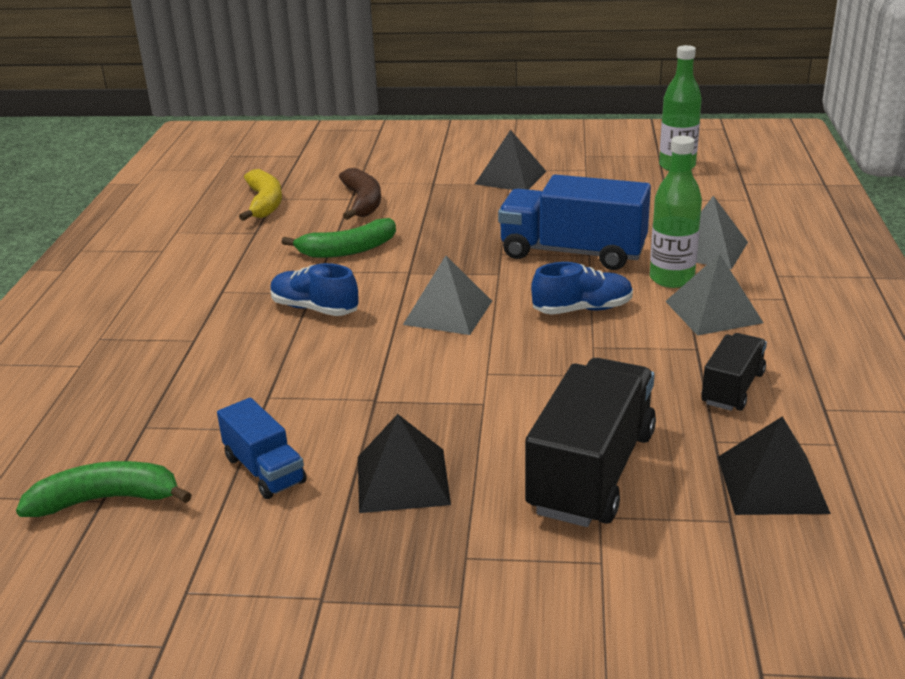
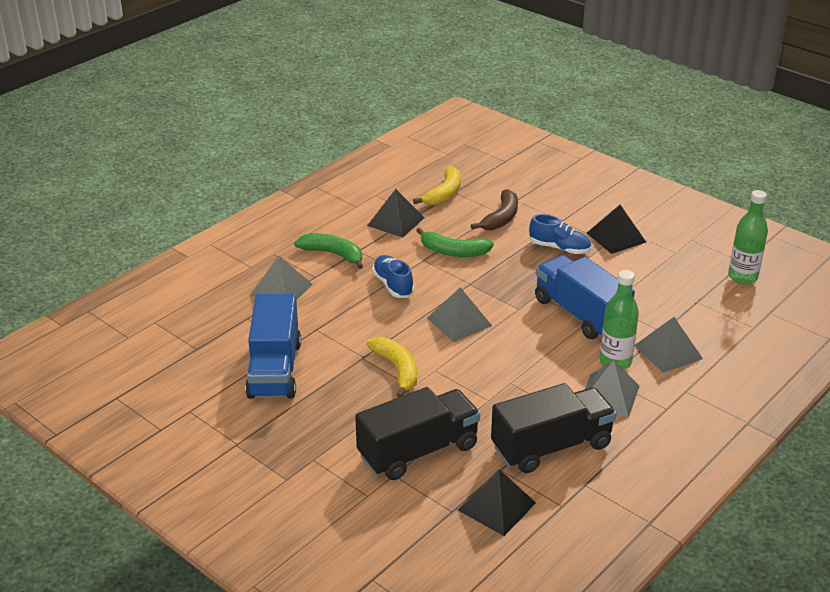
camera: 35 degrees right, 5 degrees up
(106, 500) = (198, 349): green banana -> green banana (333, 254)
(160, 372) = (281, 289): none -> grey pyramid
(264, 470) = (275, 369): blue truck -> blue truck, size x1.82
(402, 480) = (328, 407): black pyramid -> black pyramid (395, 221)
(439, 393) = (397, 370): none -> yellow banana
(582, 309) = (535, 356): blue shoe -> blue shoe (559, 248)
(732, 388) = (551, 446): black truck -> black truck, size x1.82

